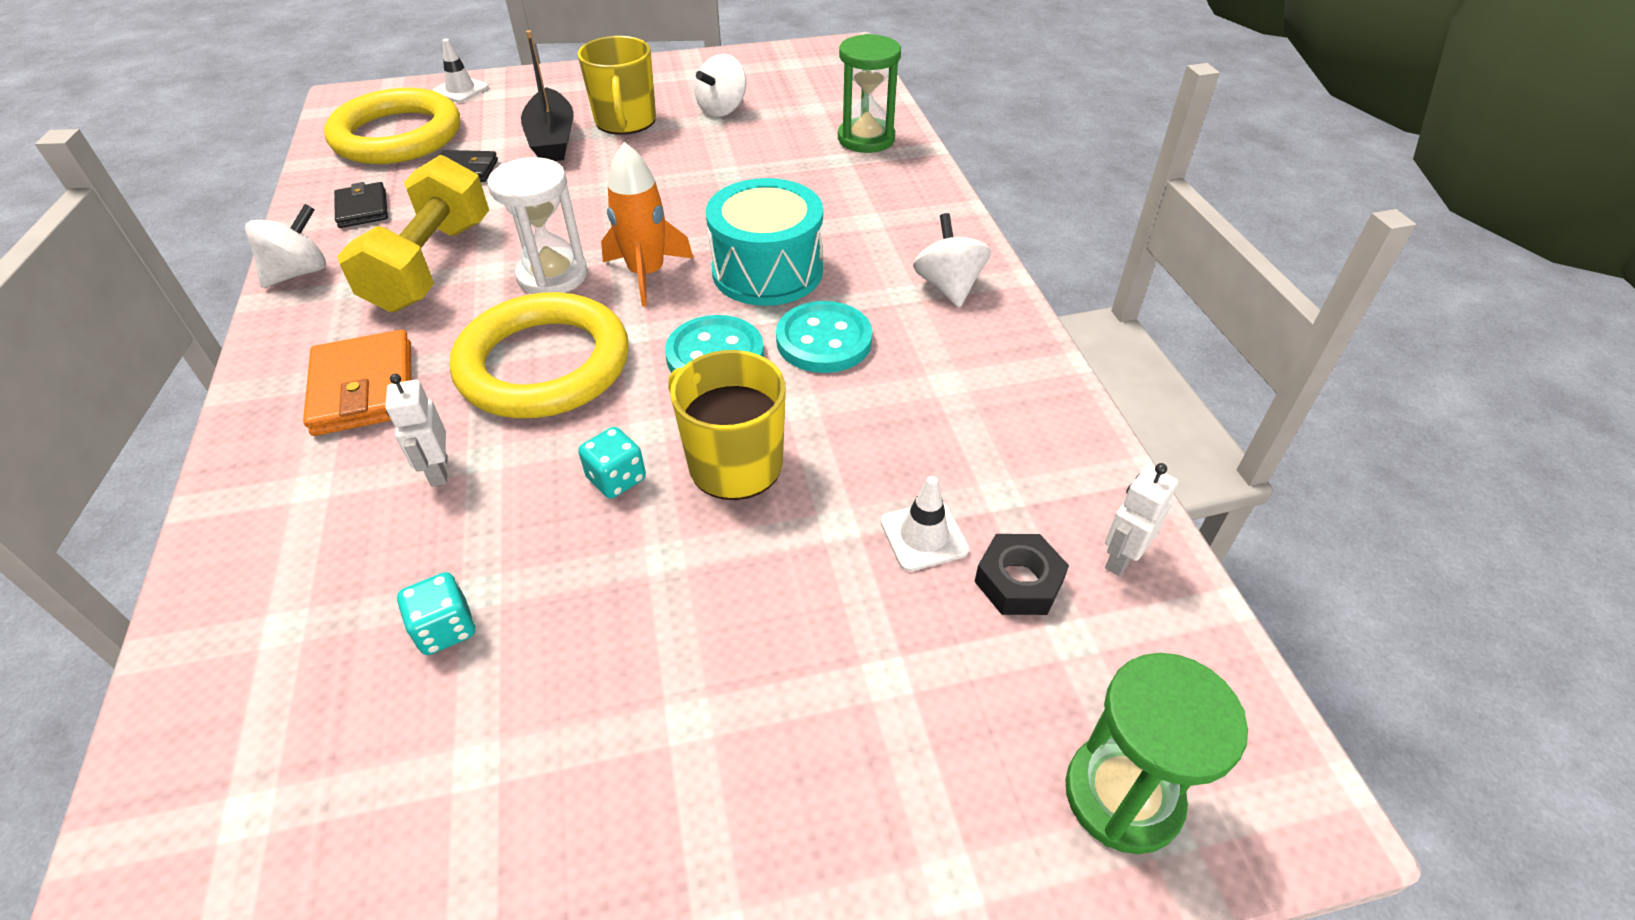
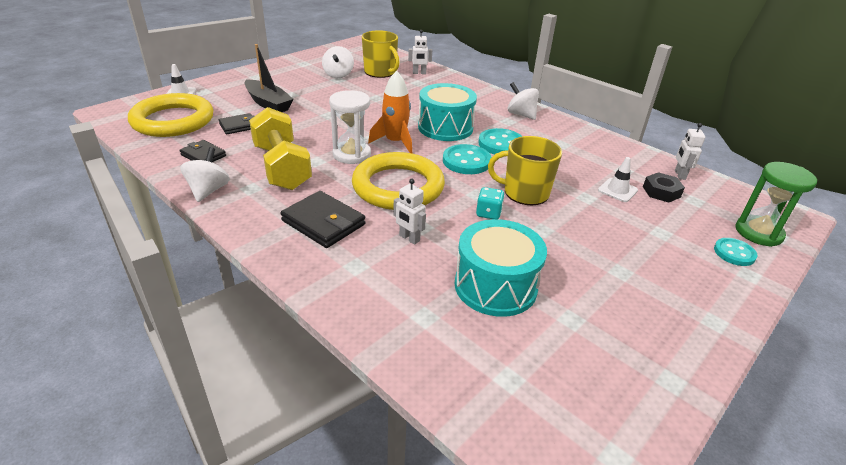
camera: 35 degrees left, 10 degrees down
(364, 388) = (323, 223): orange wallet -> black wallet
(445, 629) = (495, 286): turquoise dice -> turquoise drum
(625, 121) = (297, 89): yellow mug -> yellow mug (380, 72)
(866, 139) = (419, 73): green hourglass -> white robot
(987, 812) = (734, 253): none -> turquoise button

